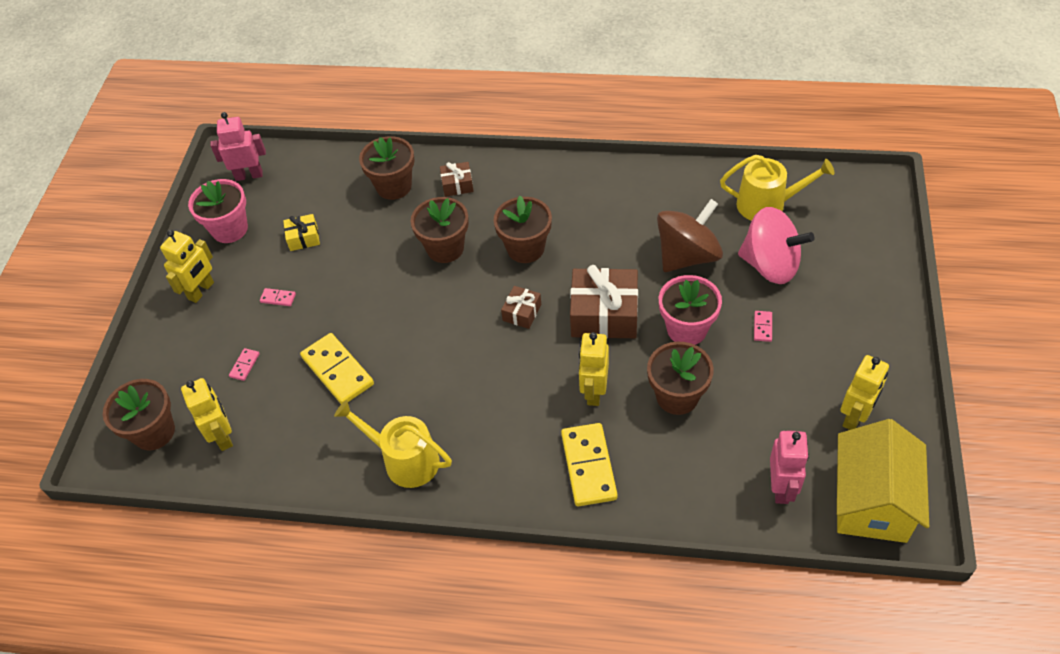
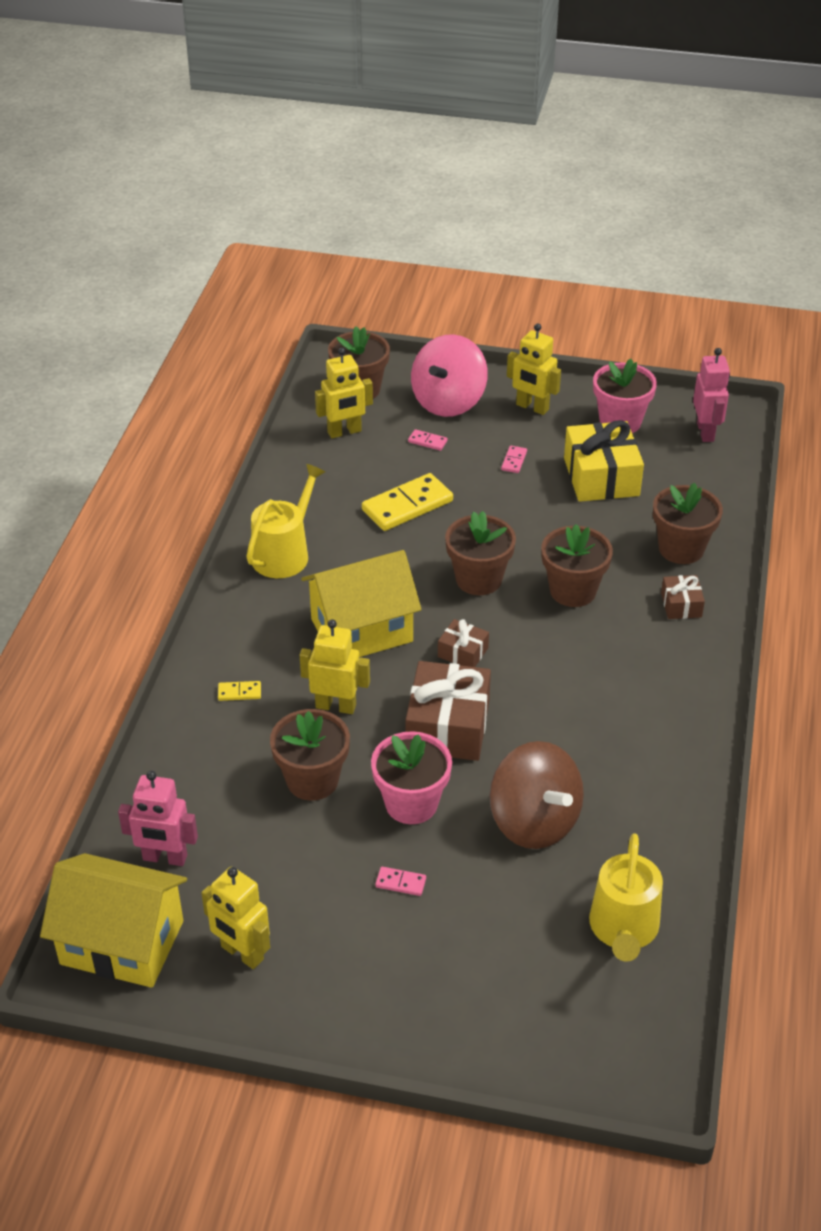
camera: 90 degrees right, 10 degrees down
(303, 238) = (601, 477): yellow gift -> yellow gift, size x1.97
(502, 385) = (361, 630): none -> yellow house
(525, 248) = (565, 662): brown flower pot -> brown flower pot (478, 579)
(588, 466) = (239, 692): yellow domino -> yellow domino, size x0.45
(770, 265) = (506, 911): pink spinning top -> pink spinning top (448, 402)

